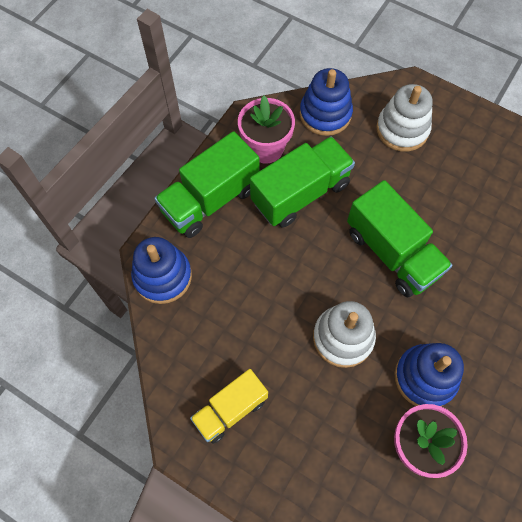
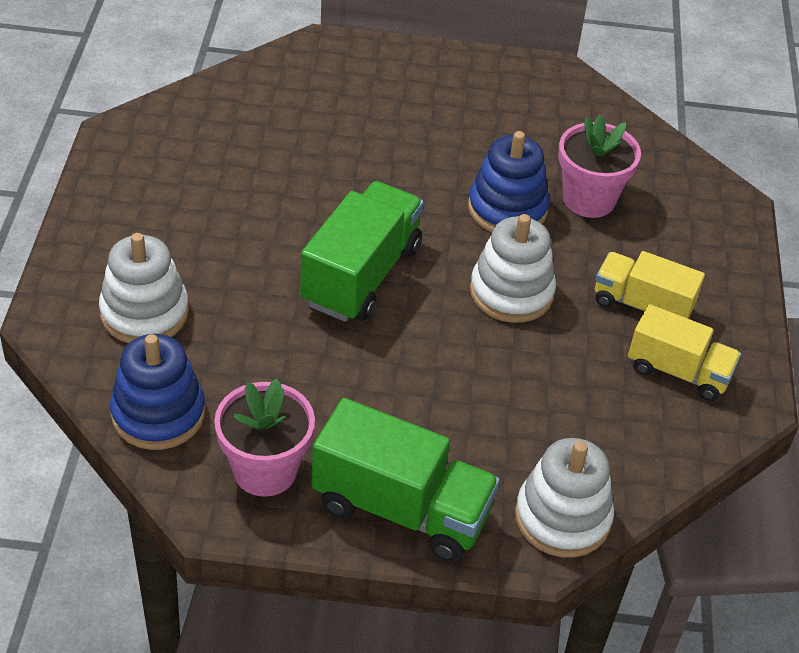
camera: 120 degrees left, 20 degrees down
(162, 276) = (562, 517): blue stacking toy -> white stacking toy
(297, 421) = (642, 305): none -> yellow truck
(300, 193) = (325, 399): green truck -> none

